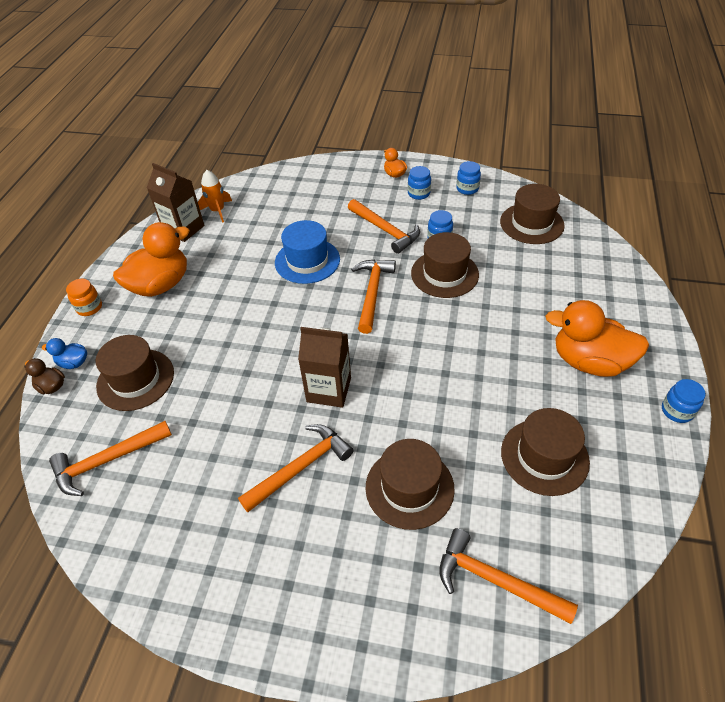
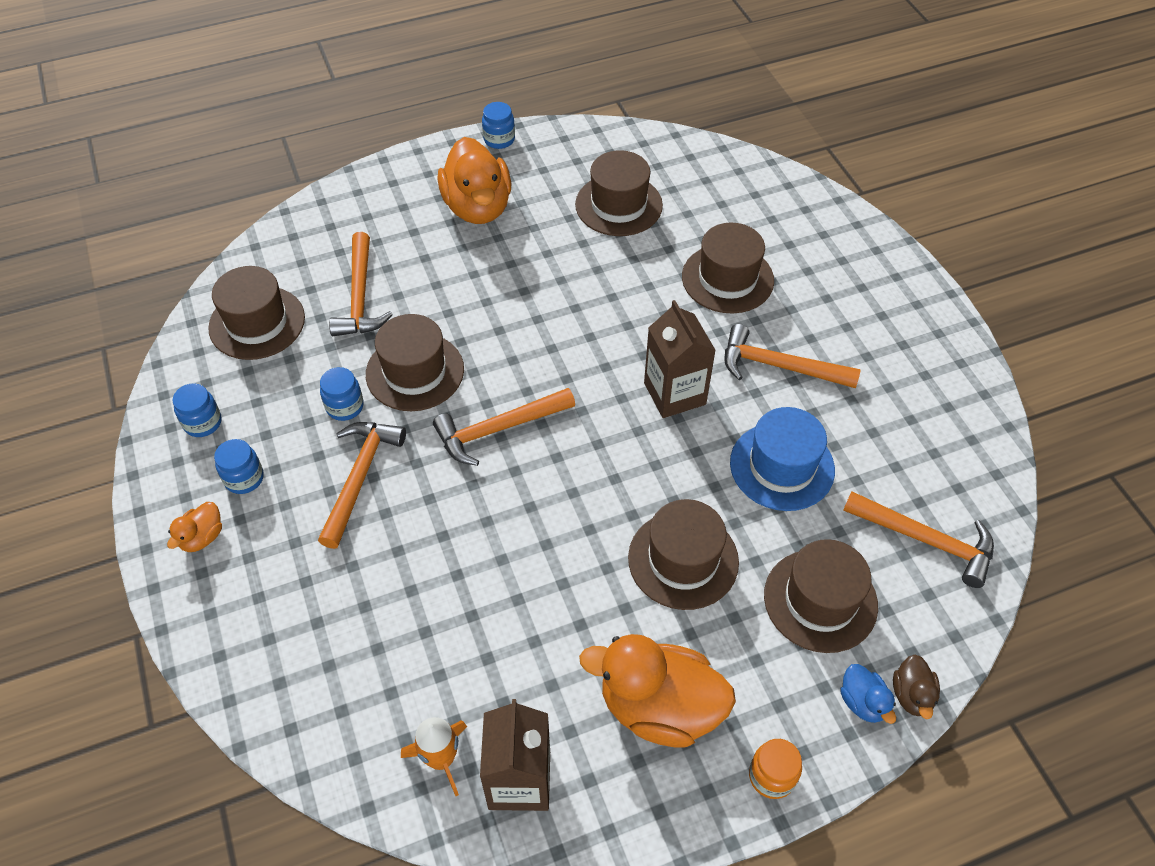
camera: 125 degrees left, 5 degrees up
(218, 332) = (683, 559): none -> brown hat
(307, 261) = (484, 539): blue hat -> blue hat (782, 466)
(495, 580) = (757, 198): orange hammer -> orange hammer (360, 297)

